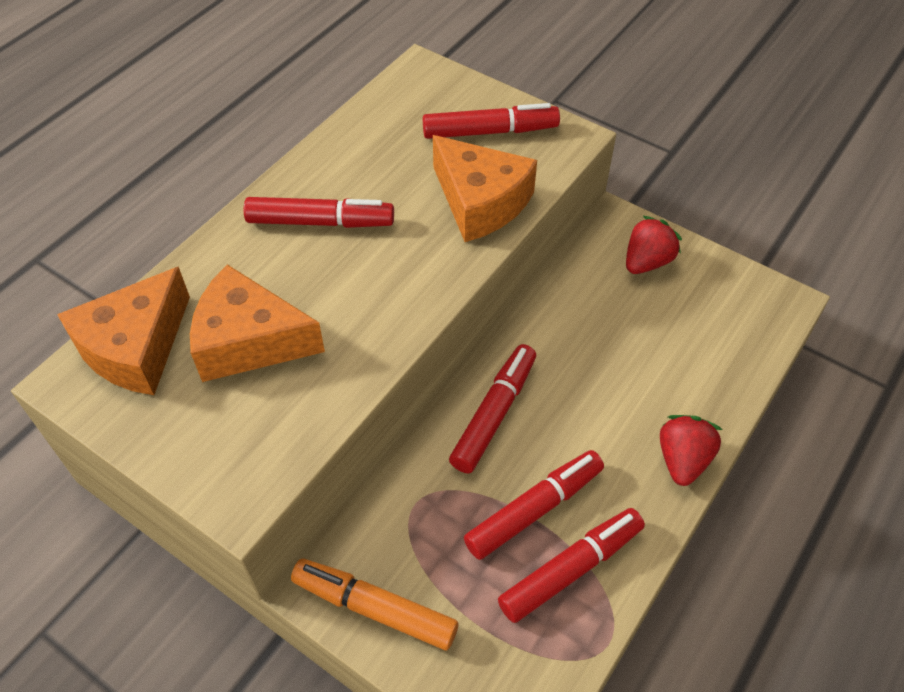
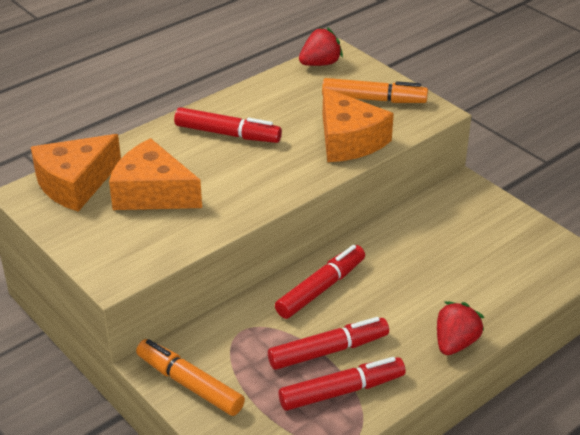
camera: 15 degrees right, 15 degrees down
(489, 131) = (373, 99): red marker -> orange marker
(647, 262) = (479, 216): red strawberry -> red strawberry (320, 63)

